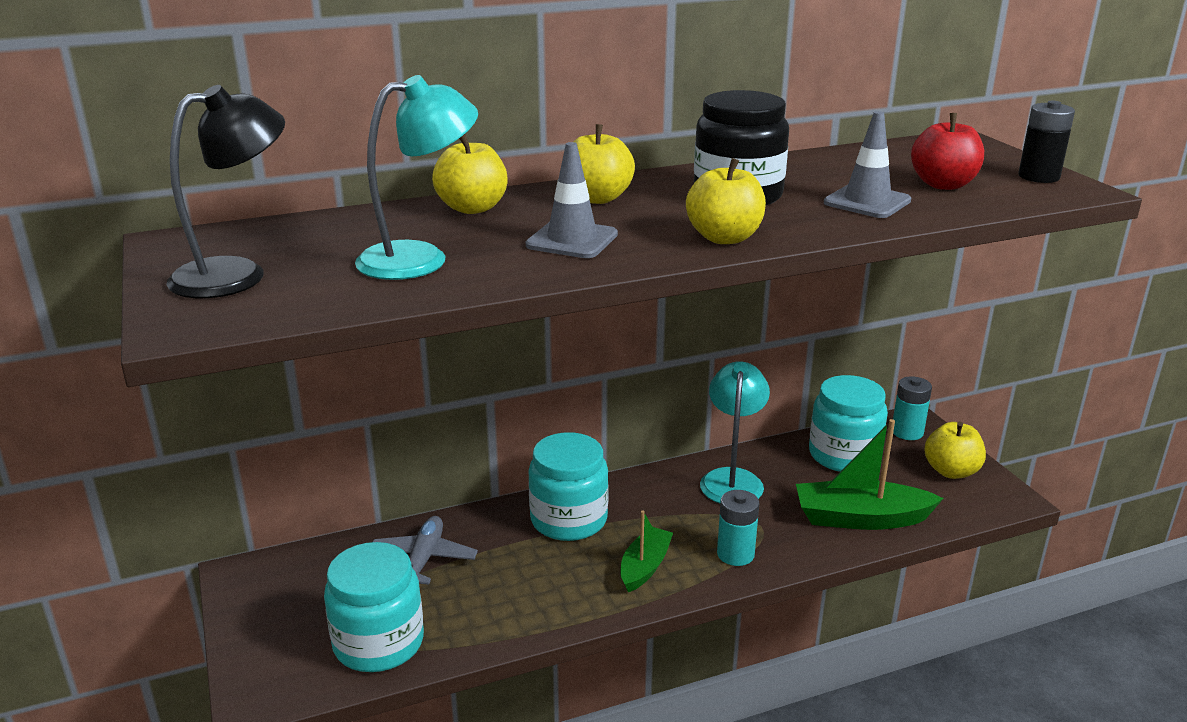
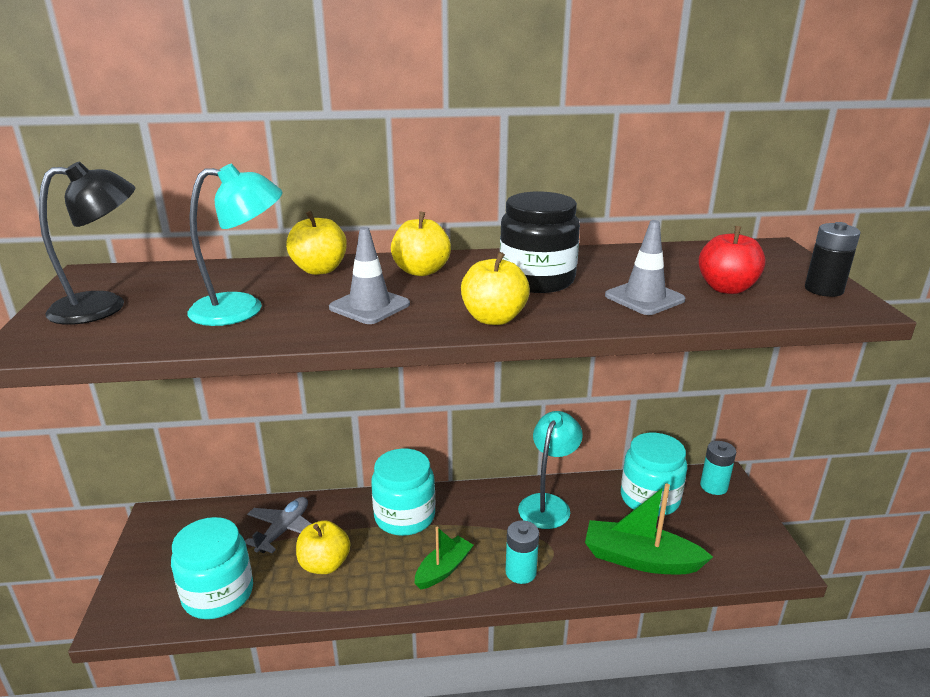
camera: 15 degrees right, 0 degrees up
(951, 471) = (738, 529): yellow apple -> yellow apple (324, 564)

